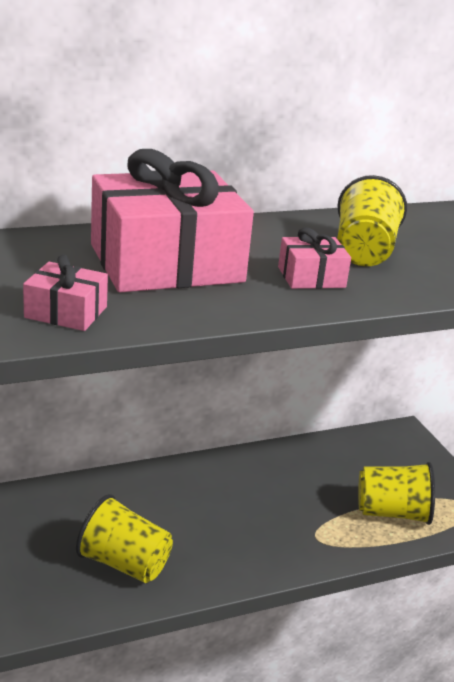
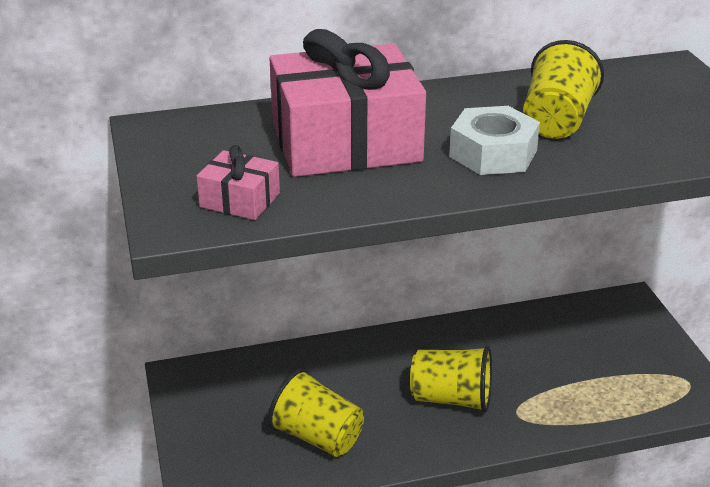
camera: 10 degrees right, 5 degrees up
(311, 277) = (493, 153): pink gift -> white nut
(392, 513) = (603, 389): yellow cup -> yellow cup (451, 398)

